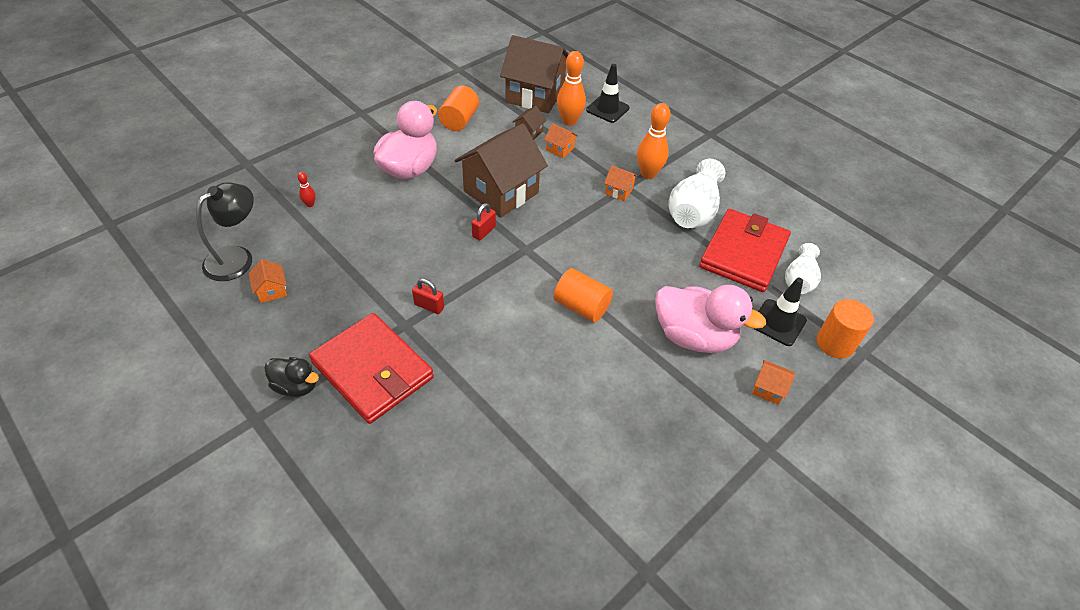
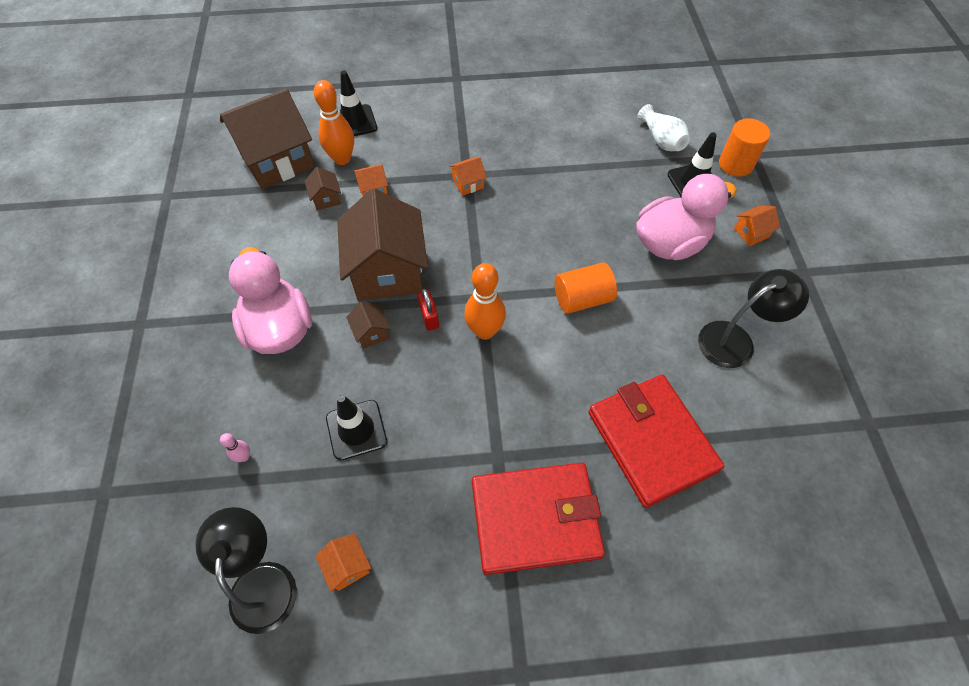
camera: 50 degrees left, 10 degrees up
(272, 290) = (347, 566): orange house -> orange house turned 45 degrees clockwise
(296, 386) = (505, 607): black duck -> none
(310, 204) = (244, 456): red bowling pin -> pink bowling pin
(367, 243) = (356, 430): none -> black traffic cone
(429, 306) = (489, 421): red padlock -> none
(445, 211) = (371, 333): none -> brown house
(459, 120) = (249, 243): orange cylinder -> none
(640, 426) = (735, 340): none -> black lamp
(648, 174) = (466, 150): orange bowling pin -> orange bowling pin (485, 331)
(693, 211) = (536, 151): white vase -> none
(743, 253) = (608, 152): red wallet -> red wallet (651, 441)

